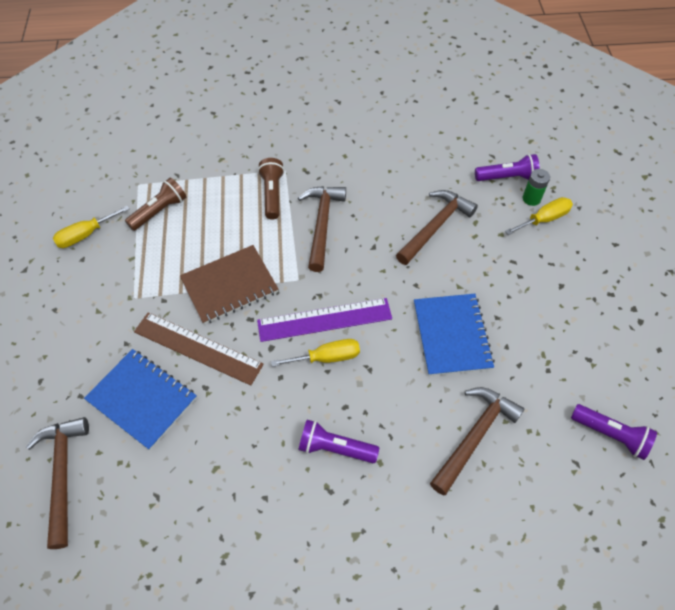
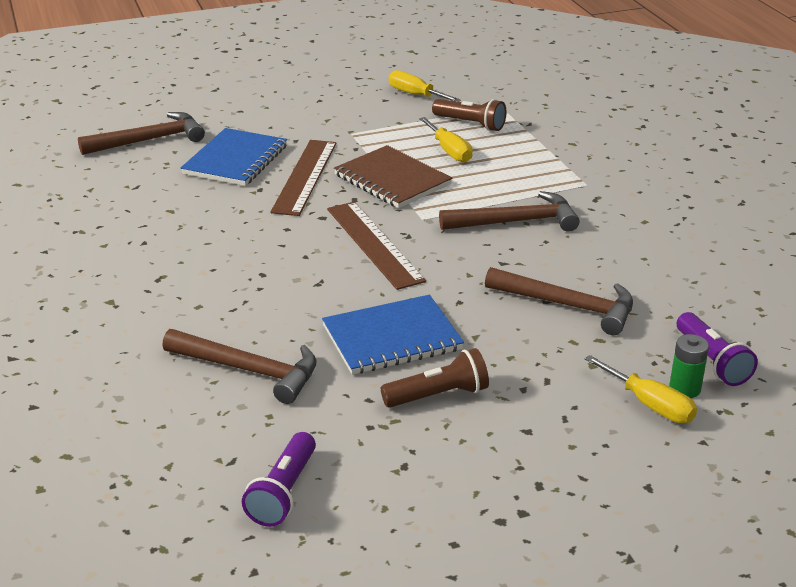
camera: 75 degrees right, 25 degrees down
(272, 194) = (541, 183): brown flashlight -> brown flashlight (438, 395)
(324, 320) = (374, 244): purple ruler -> brown ruler
(327, 357) = (323, 253): yellow screwdriver -> yellow screwdriver (449, 151)
(335, 448) = (209, 274): purple flashlight -> none

